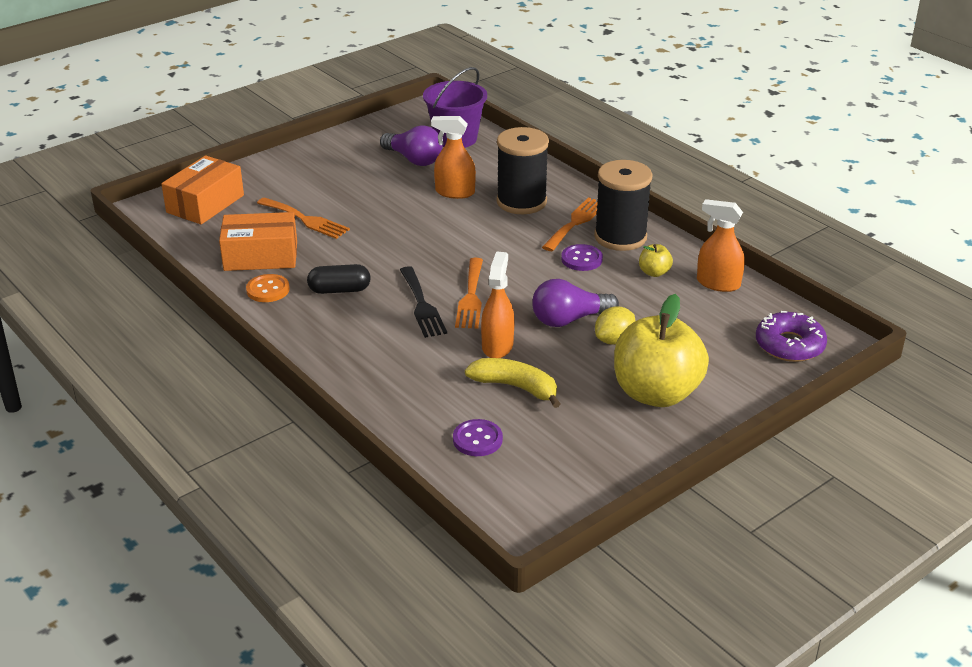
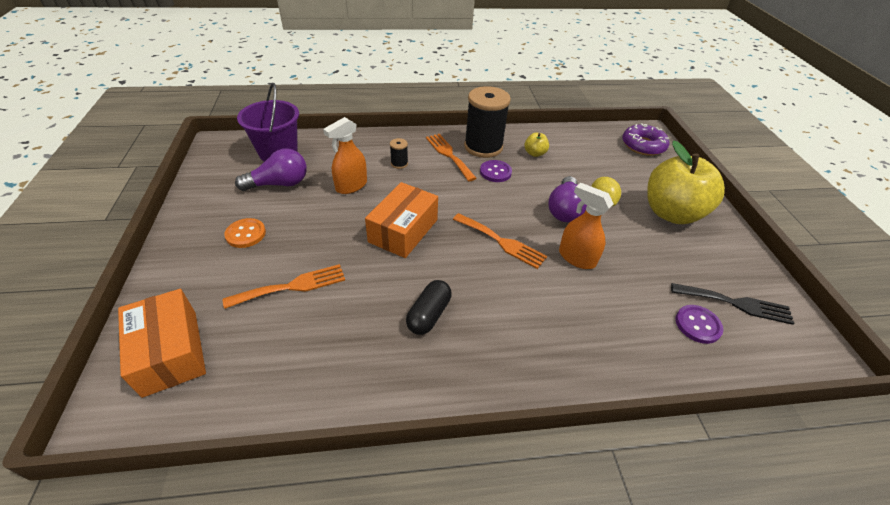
camera: 60 degrees left, 10 degrees up
(261, 256) = (319, 348): orange box -> orange box (403, 231)
(268, 290) = (383, 369): orange button -> orange button (245, 234)
(422, 305) = (493, 273): black fork -> black fork (736, 303)
(515, 387) = (635, 272): yellow banana -> none
(521, 202) = (399, 163): black spool -> black spool, size x0.42
(718, 283) = (564, 138): orange spray bottle -> none

